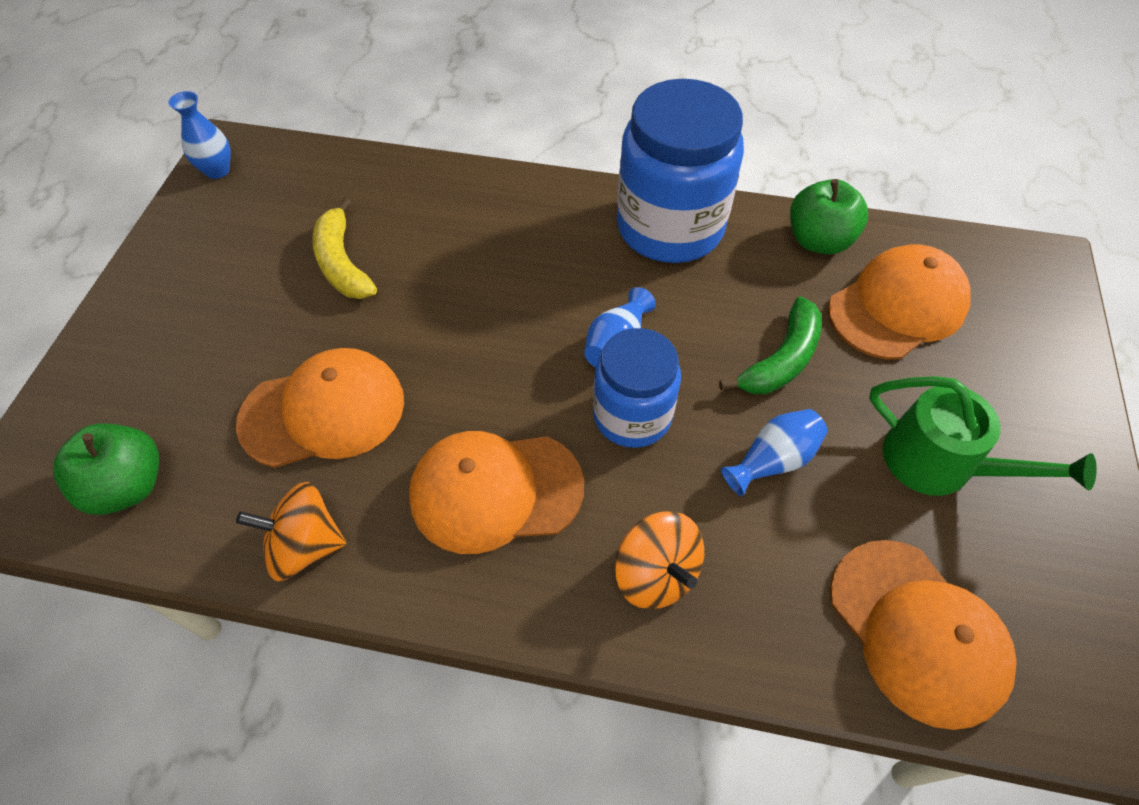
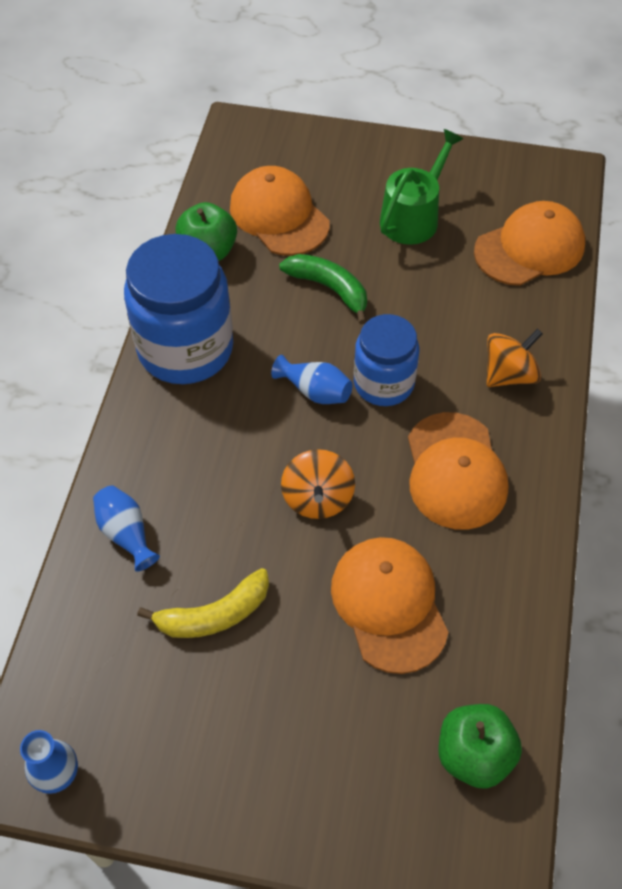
camera: 90 degrees left, 0 degrees up
(304, 545) = (513, 599): orange spinning top -> orange spinning top (317, 498)
(773, 460) = (417, 303): blue vase -> blue vase (126, 533)

